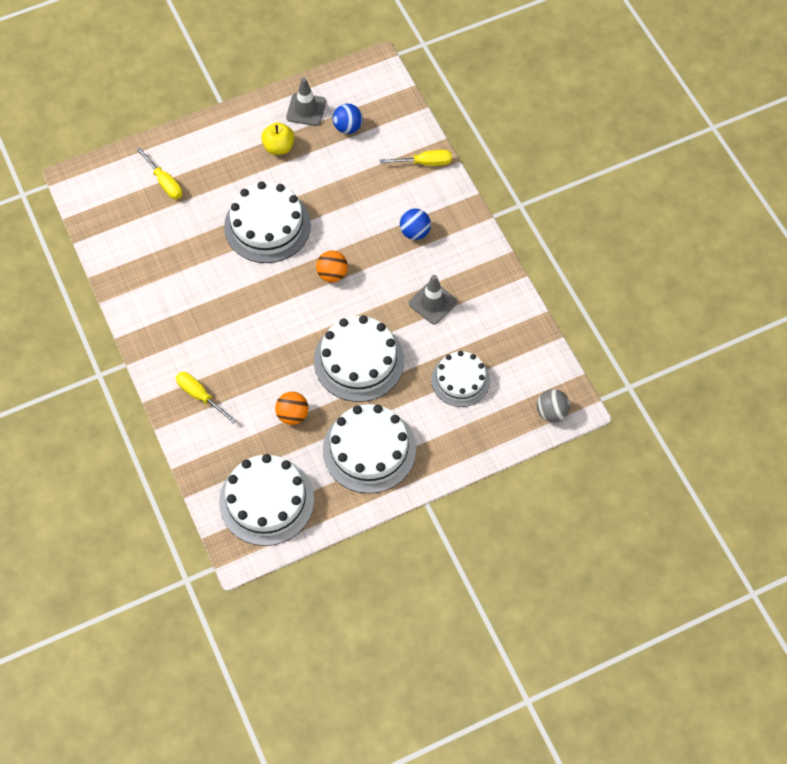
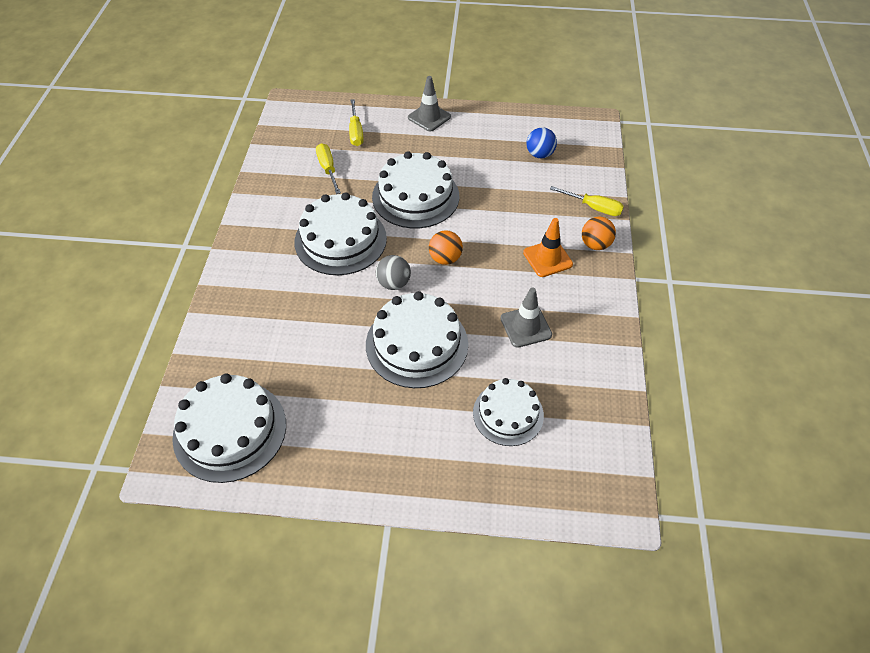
camera: 30 degrees right, 10 degrees down
(200, 396) = (249, 303): yellow screwdriver -> yellow screwdriver (328, 169)
(279, 147) = (469, 145): yellow apple -> none
(292, 415) = (317, 362): orange ball -> orange ball (595, 244)
(306, 109) = (511, 128): grey traffic cone -> grey traffic cone (429, 117)
(369, 450) = (366, 434): white cake -> white cake (340, 240)
(415, 232) = (547, 258): blue ball -> orange traffic cone
(551, 412) = (590, 501): grey ball -> grey ball (393, 283)

